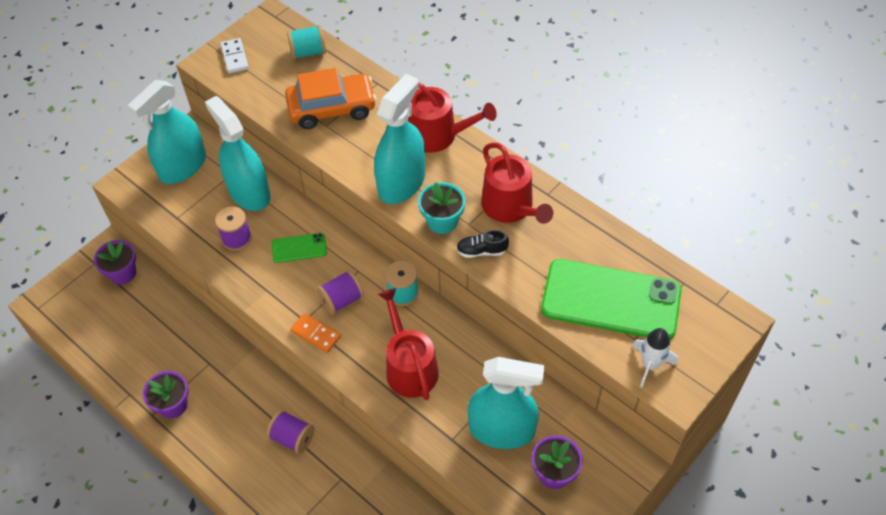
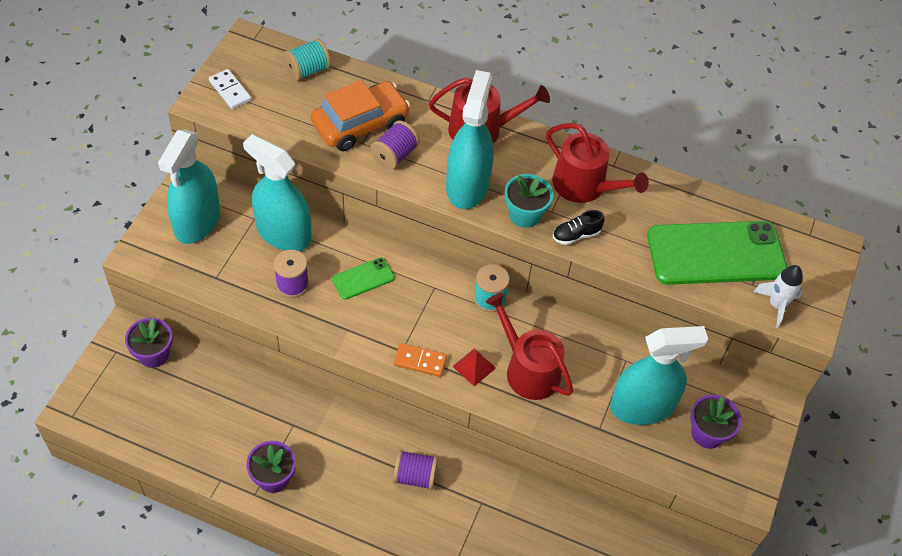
camera: 25 degrees left, 0 degrees up
(342, 300) = (431, 320): purple spool -> purple spool (394, 155)
(361, 351) = (474, 367): none -> red pyramid

